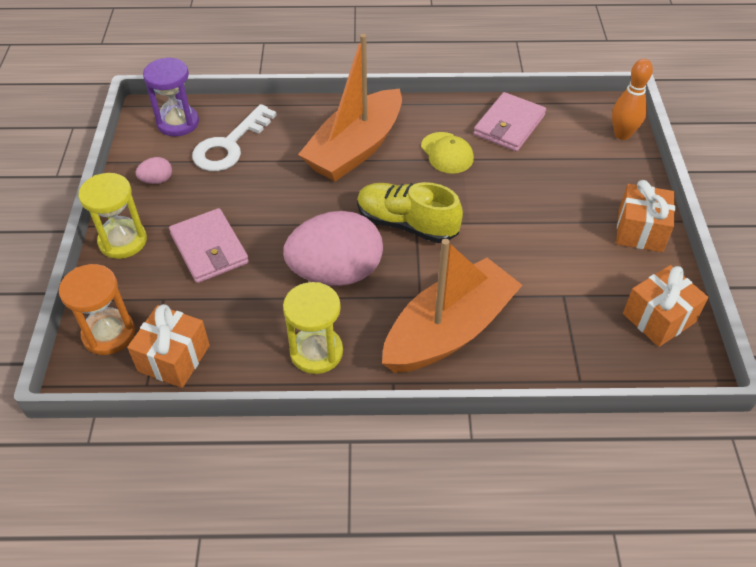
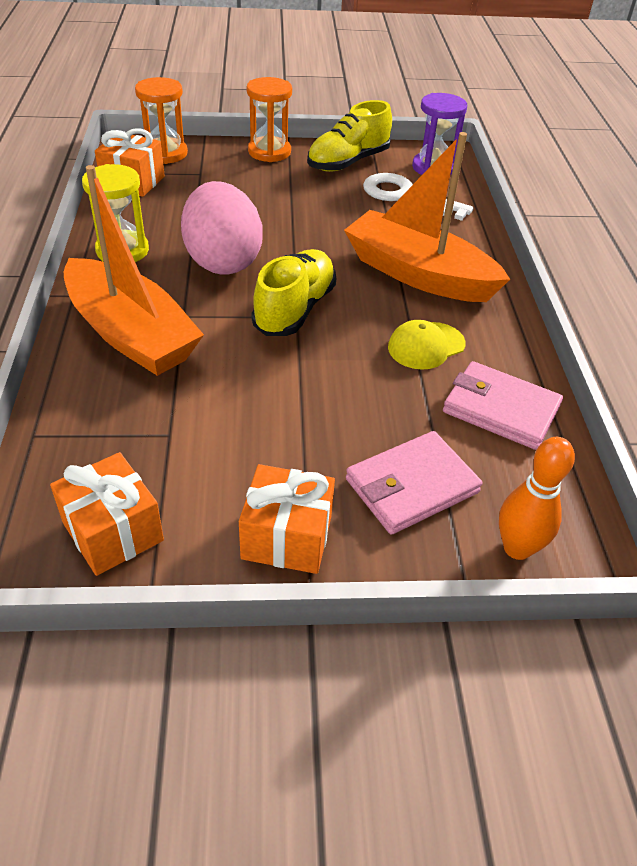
camera: 85 degrees right, 5 degrees down
(123, 241) = (269, 152): yellow hourglass -> orange hourglass
(157, 180) = (348, 162): pink egg -> yellow shoe
(209, 248) = (259, 192): pink wallet -> pink wallet (411, 486)

